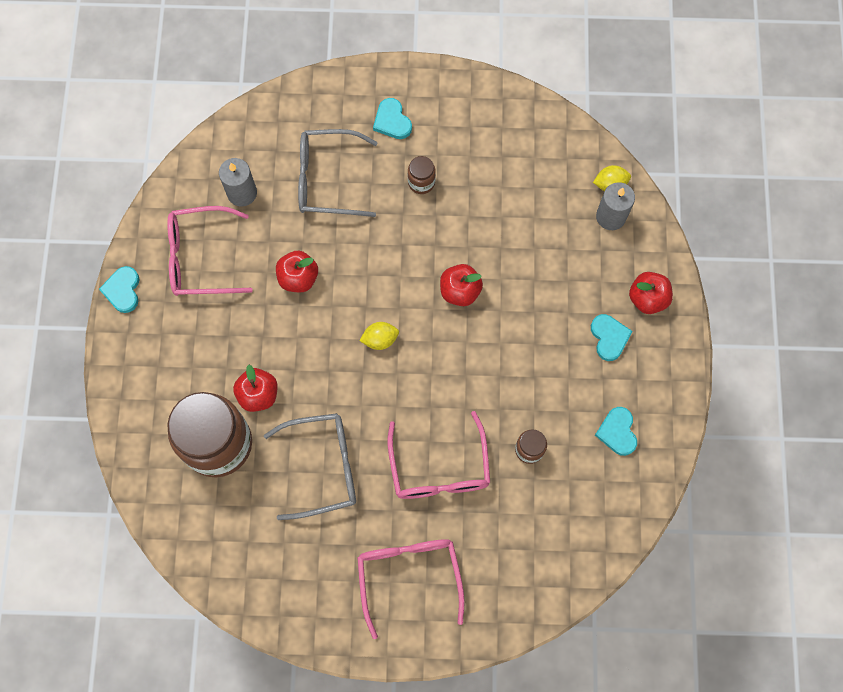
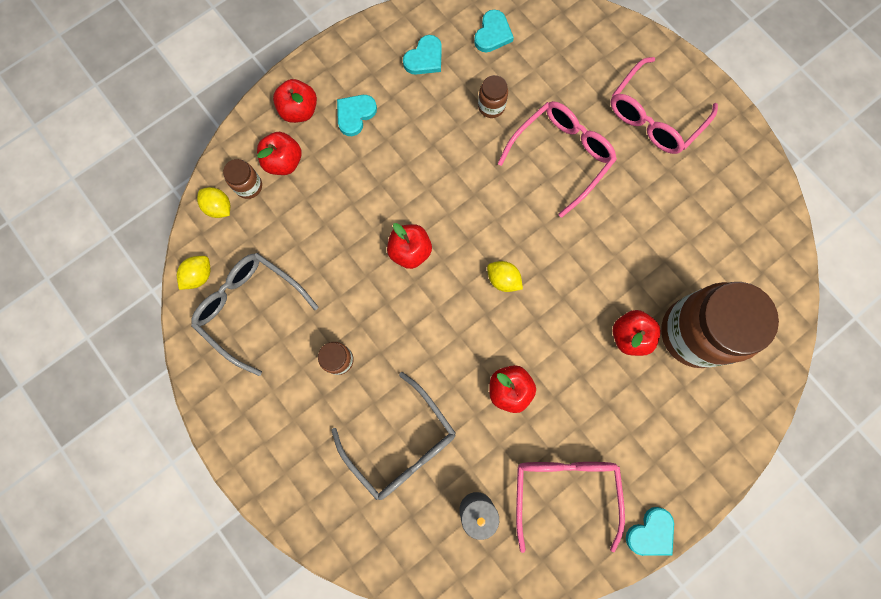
camera: 130 degrees left, 5 degrees up
(200, 258) = (564, 491): pink glasses -> pink glasses turned 135 degrees counterclockwise
(323, 467) = (637, 239): grey glasses -> grey glasses (250, 308)
(392, 121) = (299, 434): turquoise heart -> turquoise heart (492, 34)
(565, 135) = (199, 275): none -> yellow lemon
(610, 216) = (249, 186): grey candle -> brown jar
(611, 255) = (284, 162): none -> red apple

